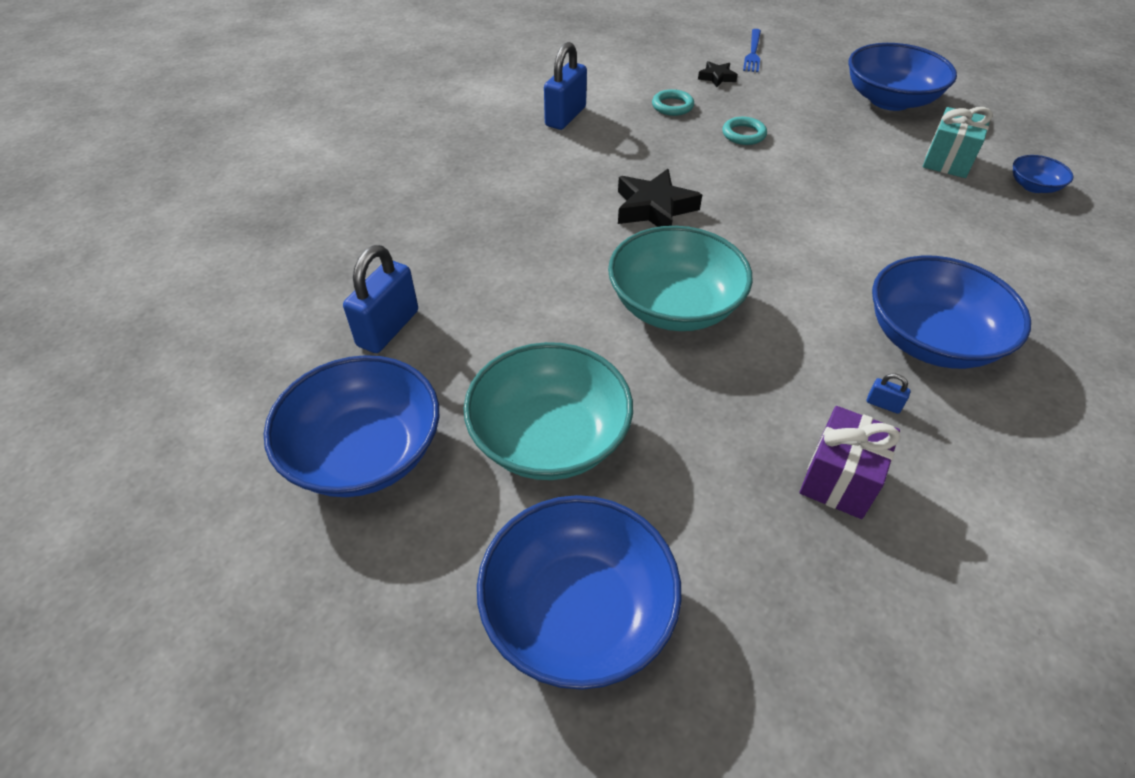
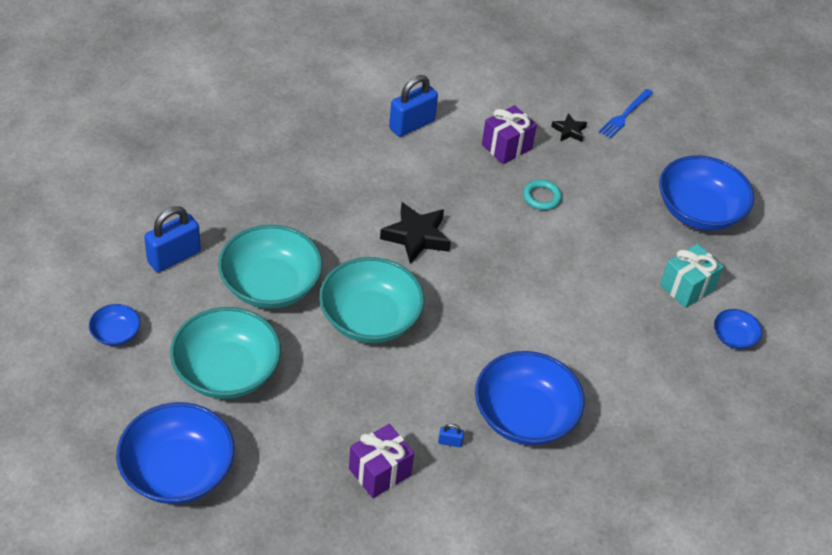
camera: 20 degrees right, 0 degrees up
(365, 452) = (116, 334): blue bowl -> blue bowl, size x0.47
(531, 315) = (270, 285): none -> turquoise bowl
(672, 106) = (506, 147): turquoise ring -> purple gift
(883, 404) = (450, 442): blue padlock -> blue padlock turned 45 degrees counterclockwise

